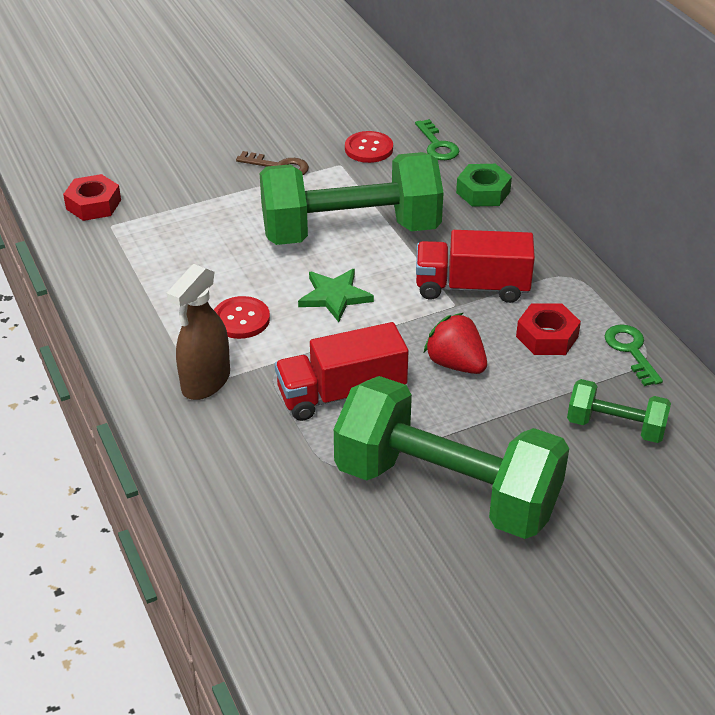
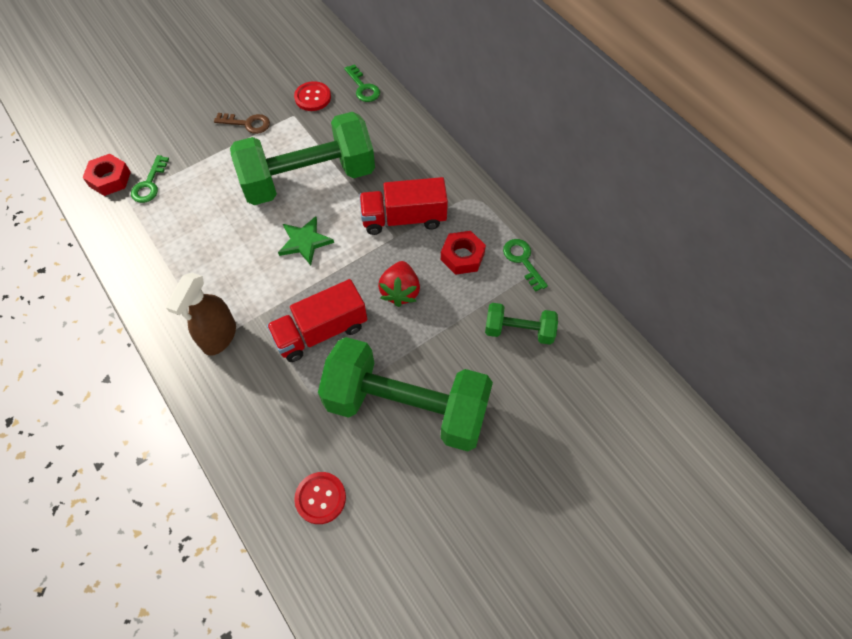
camera: 10 degrees left, 20 degrees up
(142, 215) = (149, 184): none -> green key
(241, 319) = (238, 273): red button -> red button (320, 498)
(455, 364) = (400, 291): red strawberry -> red strawberry turned 120 degrees counterclockwise
(483, 192) = (402, 128): green nut -> none

